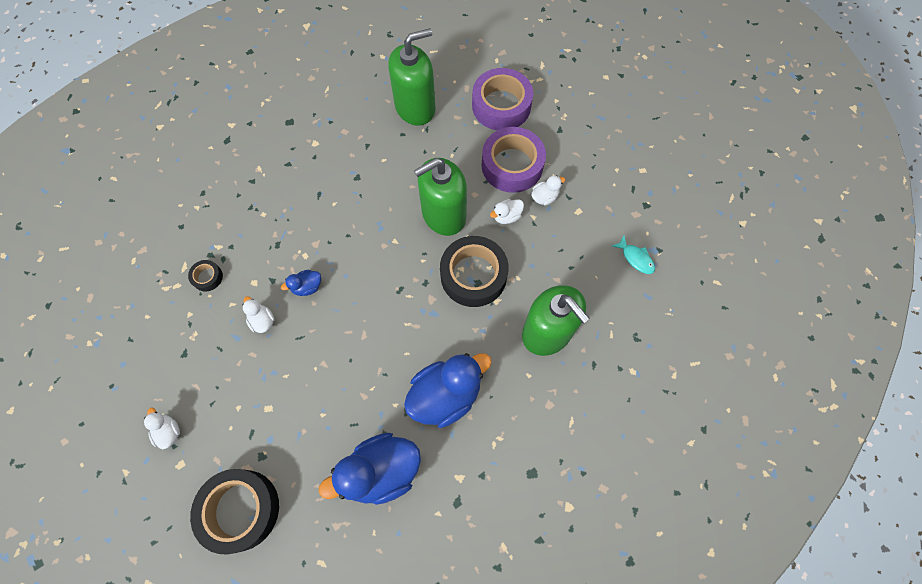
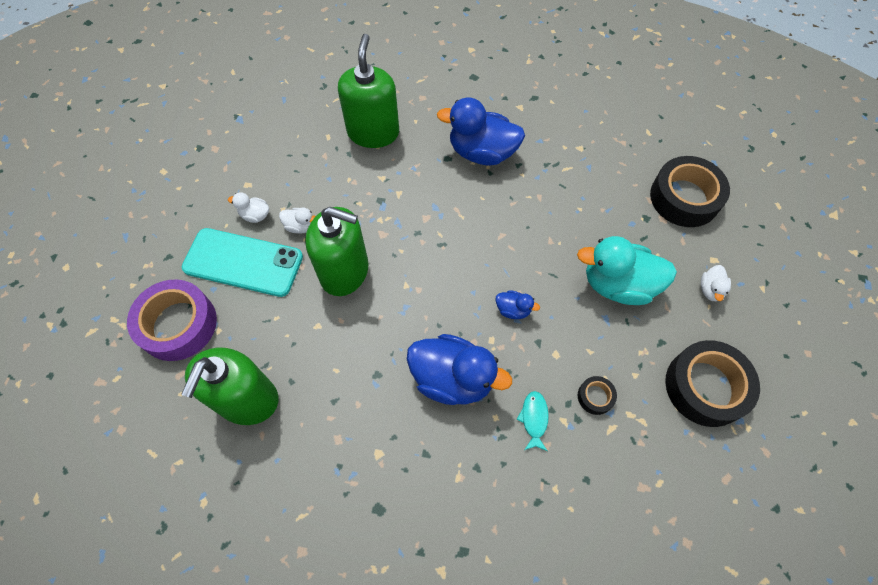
camera: 135 degrees left, 5 degrees down
(245, 372) = (618, 285): none -> turquoise duck
(262, 321) = (573, 313): white duck -> none
(381, 471) = (567, 146): blue duck -> blue duck (452, 379)
(415, 107) = (247, 399): green soap dispenser -> green soap dispenser turned 90 degrees counterclockwise
(473, 275) = (377, 207): black tape -> black tape (705, 387)
(512, 165) = (243, 262): purple tape -> turquoise phone
(635, 258) = (257, 124): turquoise fish -> turquoise fish (534, 419)

